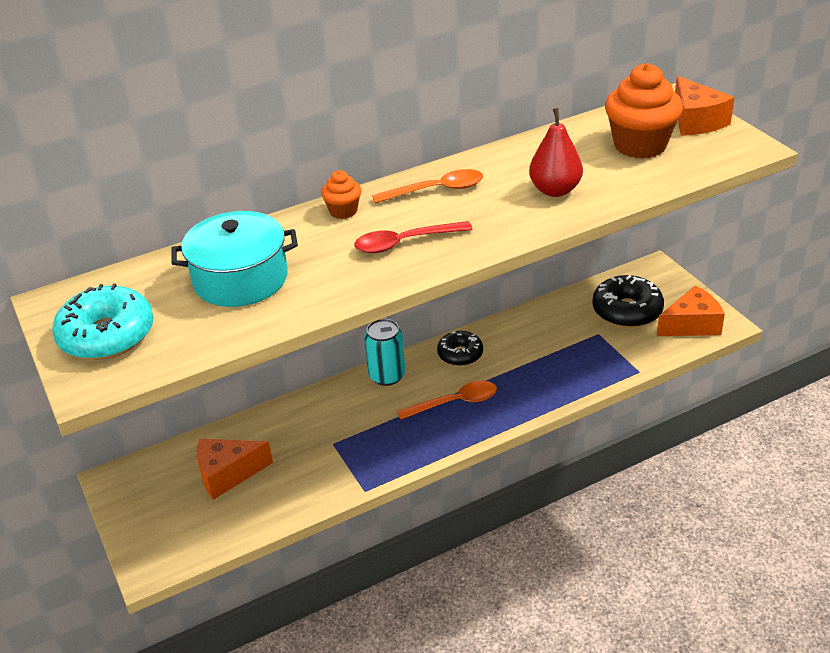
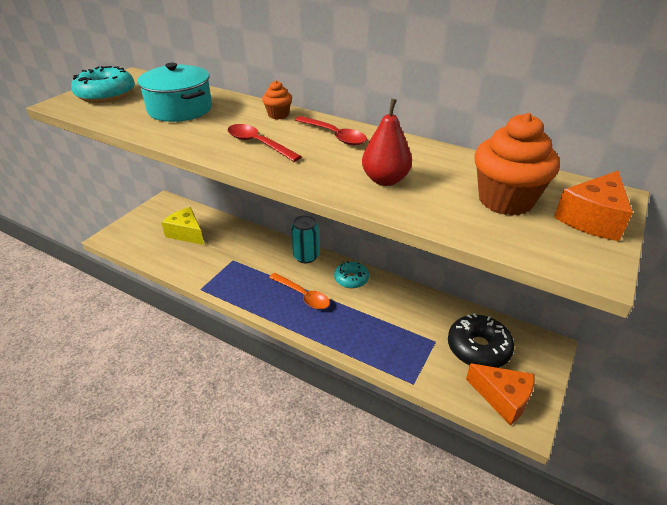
camera: 55 degrees right, 0 degrees up
(228, 474) = (186, 233): orange cheese -> yellow cheese
(436, 190) = (334, 136): orange spoon -> red spoon
(460, 354) = (351, 279): black donut -> turquoise donut

